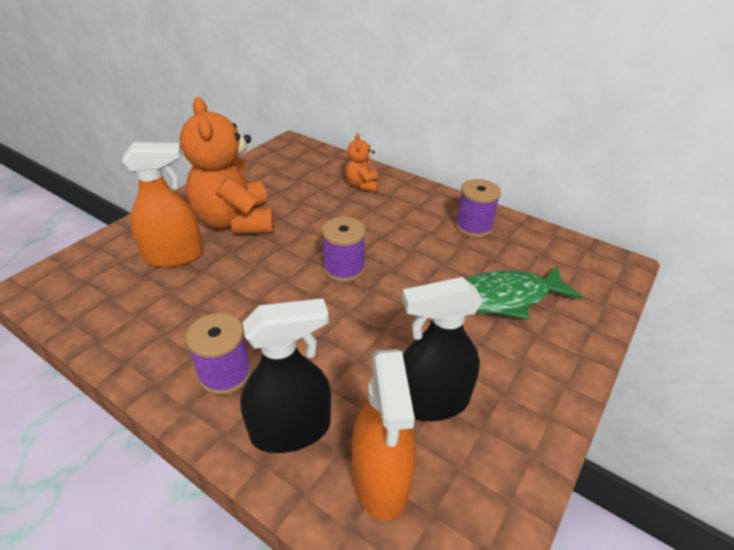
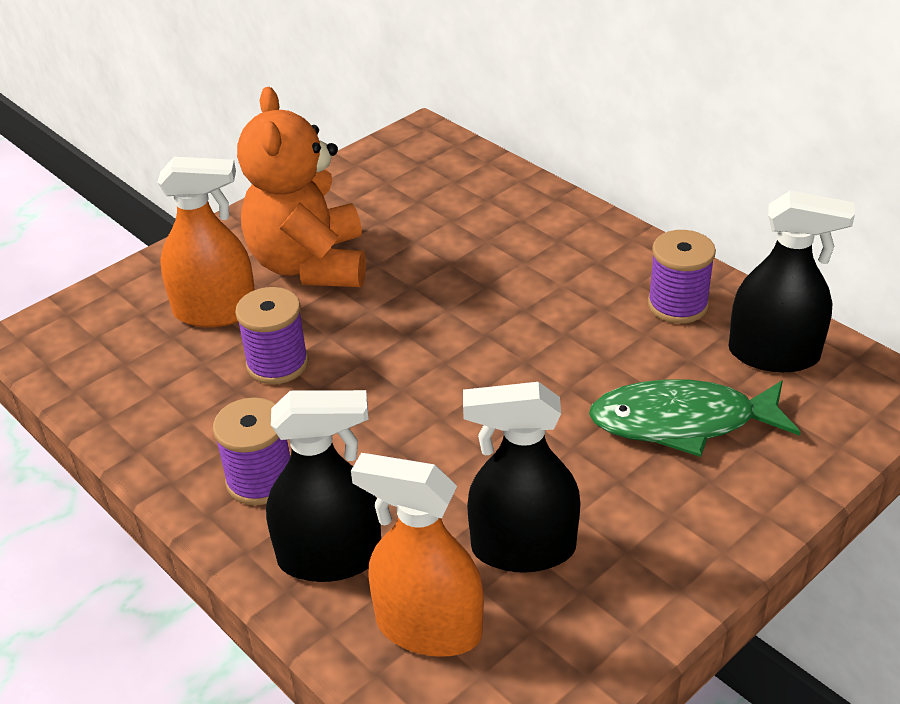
camera: 15 degrees right, 0 degrees up
(344, 269) = (453, 353): purple spool -> purple spool (277, 364)
(362, 185) = (518, 218): orange teddy bear -> none
(381, 478) = (428, 627): orange spray bottle -> orange spray bottle turned 105 degrees clockwise
(541, 251) = (773, 354): none -> black spray bottle

